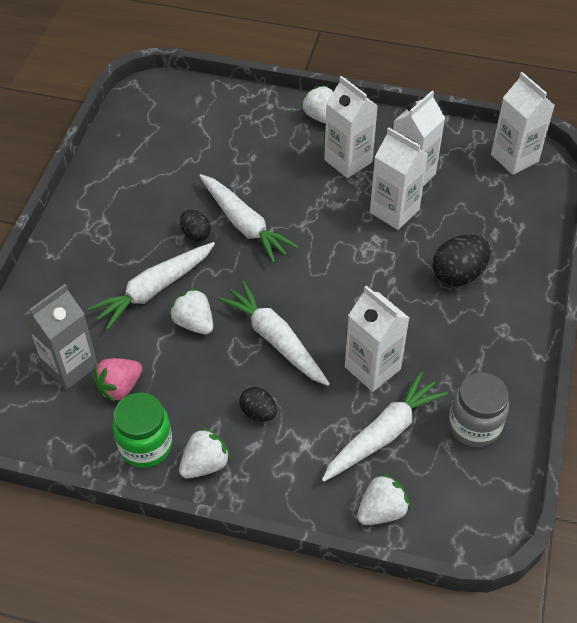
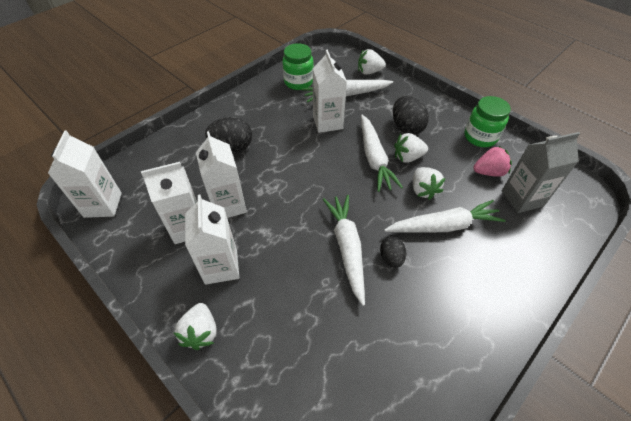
camera: 150 degrees left, 0 degrees up
(205, 464) = (448, 117): white strawberry -> white strawberry (408, 157)
(258, 412) = (406, 127): black egg -> black egg, size x1.66
(474, 425) = (298, 82): grey jar -> green jar

